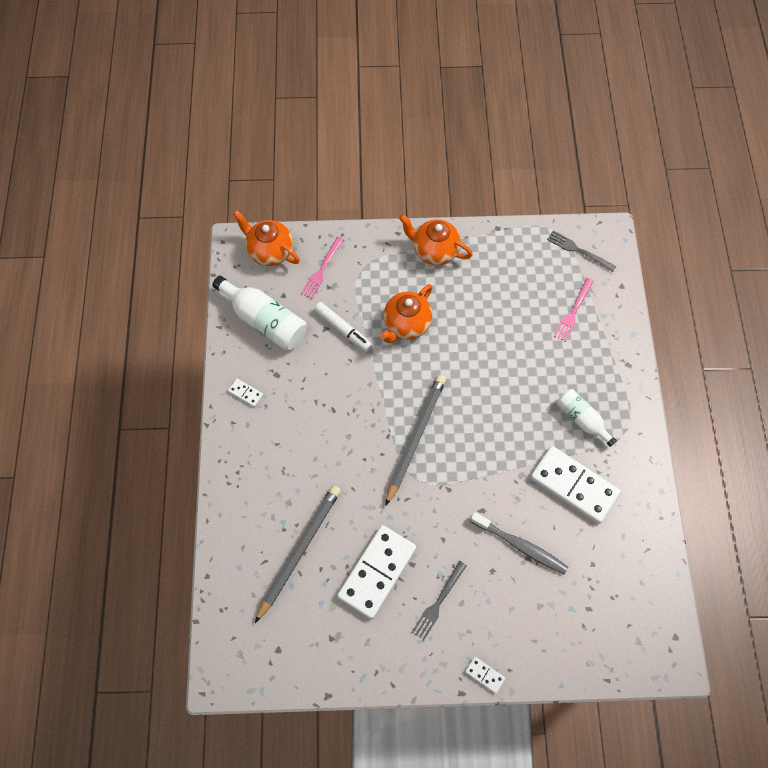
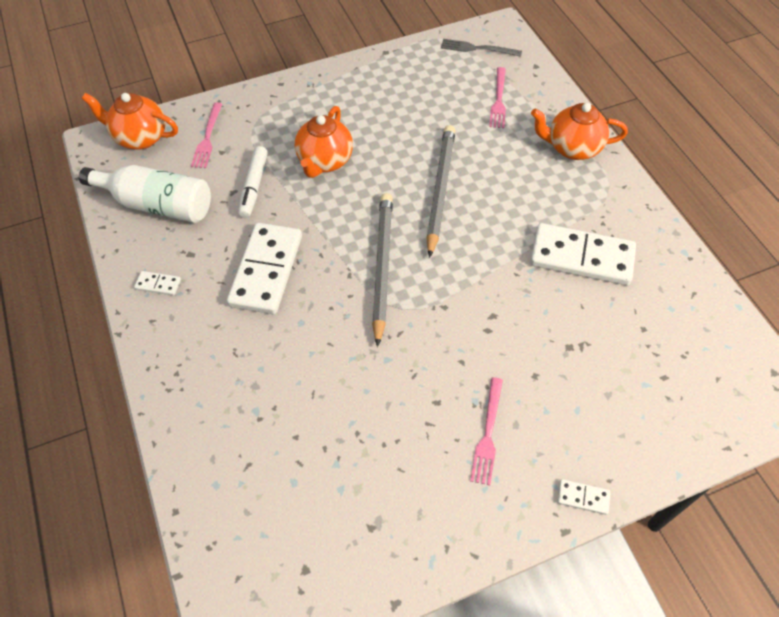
camera: 20 degrees left, 10 degrees down
(299, 551) = (289, 436): grey pencil -> grey pencil (440, 190)
(343, 329) = (254, 186): white marker -> white marker turned 75 degrees clockwise
(377, 572) = (398, 426): white domino -> white domino (266, 270)
(434, 251) = (327, 88): orange teapot -> orange teapot (572, 148)
(438, 602) = (487, 434): grey fork -> pink fork
(520, 545) = (554, 337): grey toothbrush -> none
(581, 419) = (557, 192): white bottle -> none

